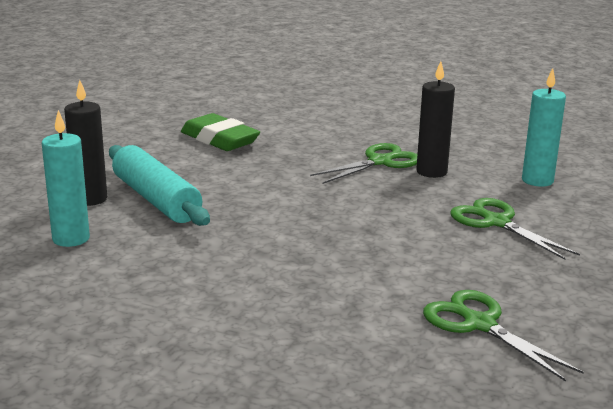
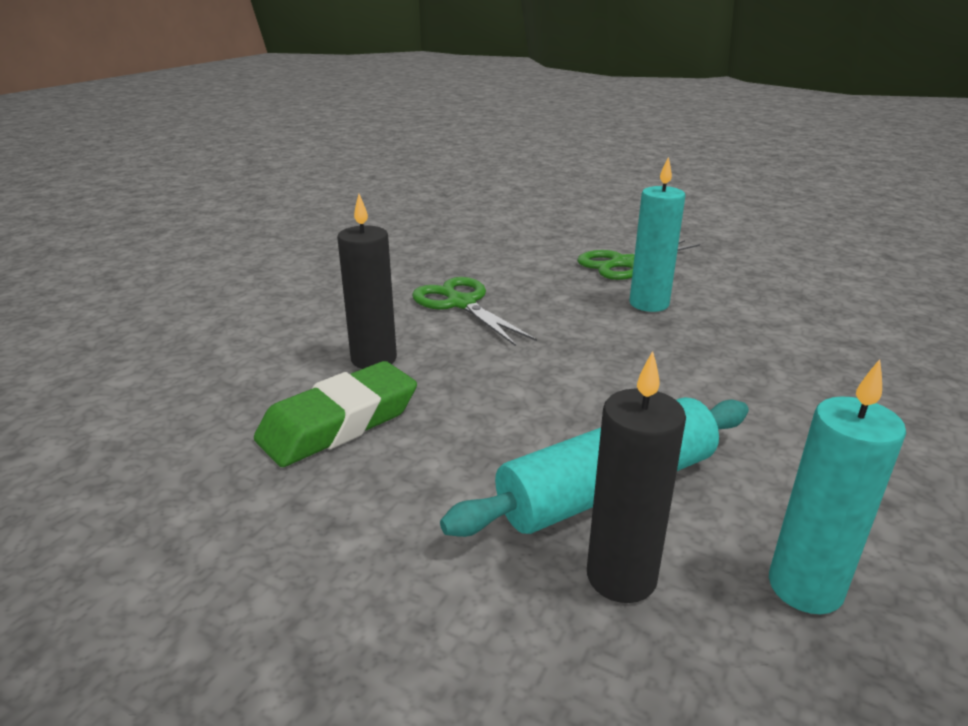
camera: 85 degrees left, 5 degrees up
(431, 172) = (495, 279): black candle -> black candle (374, 359)
(479, 324) = (836, 289): green scissors -> none
(537, 180) = (520, 238): turquoise candle -> turquoise candle (649, 304)

